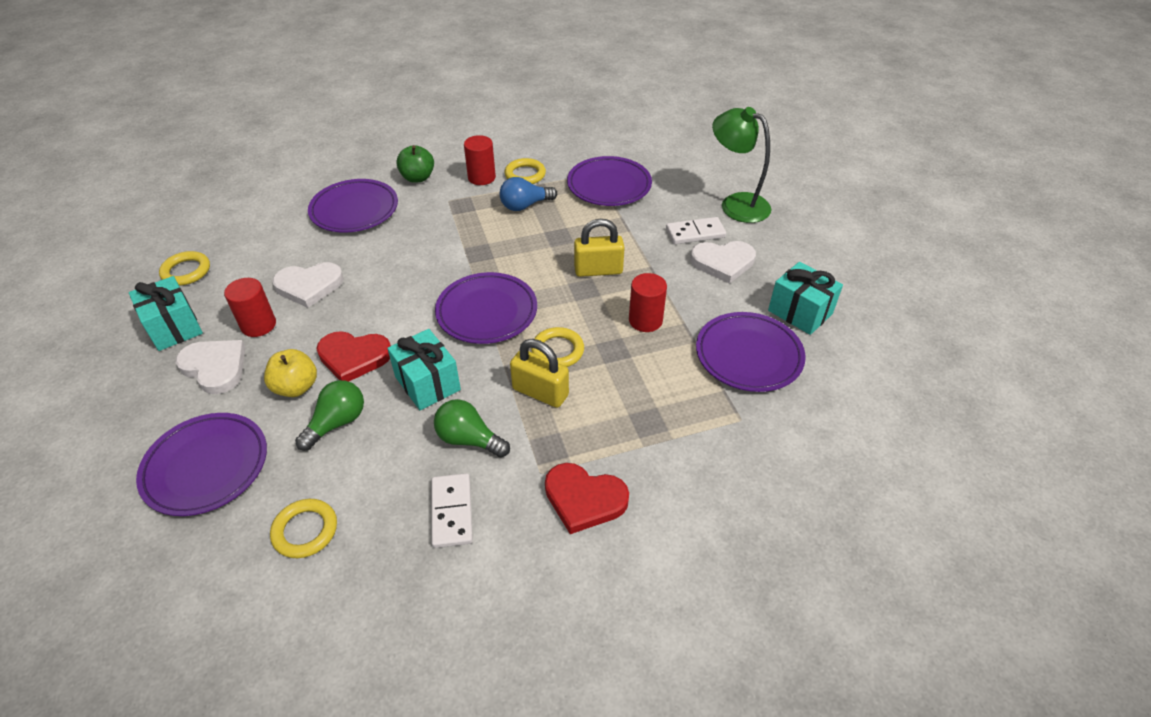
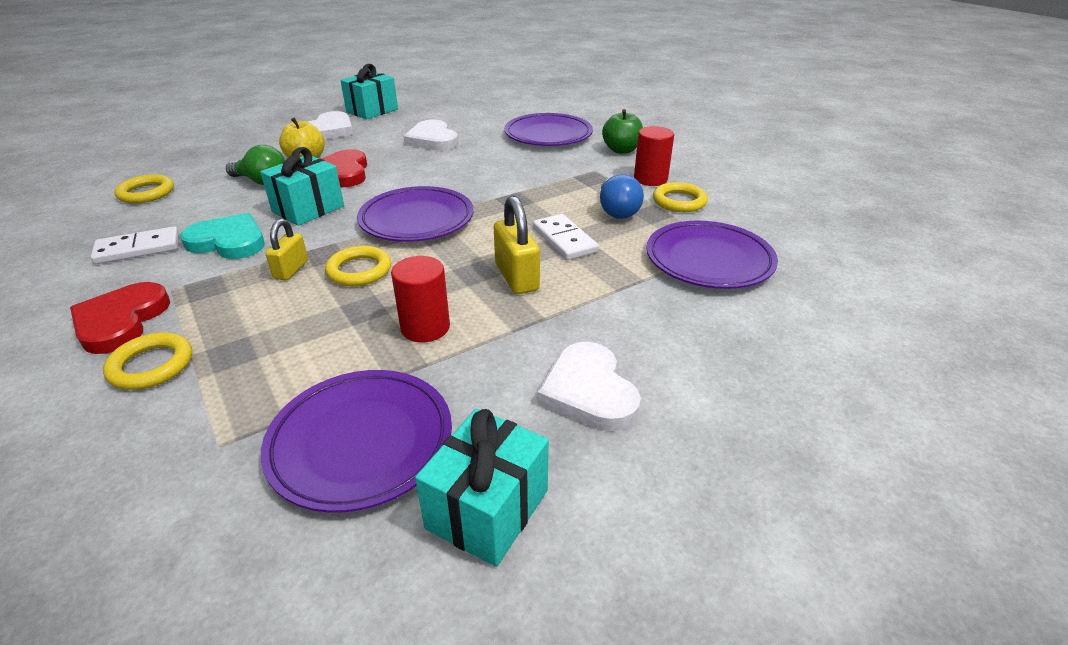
camera: 75 degrees right, 10 degrees down
(186, 271) = (436, 101): yellow ring -> yellow ring (151, 365)
(206, 467) = (225, 149): purple plate -> none
(258, 325) = (379, 133): red cylinder -> none
(469, 439) = (228, 241): green light bulb -> turquoise heart
(525, 205) = (617, 211): blue light bulb -> blue light bulb turned 150 degrees counterclockwise
(540, 392) = (291, 270): yellow padlock -> yellow padlock, size x0.65
(695, 233) = (650, 352): white domino -> white domino (564, 240)
(736, 204) = (769, 393): green lamp -> none

